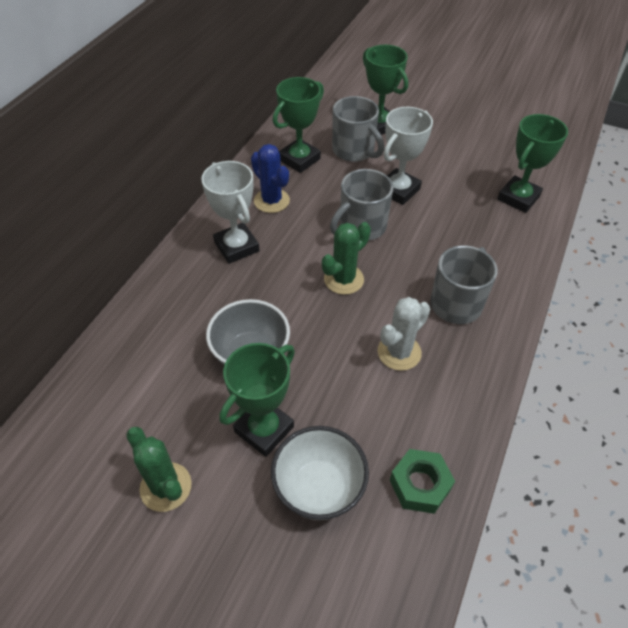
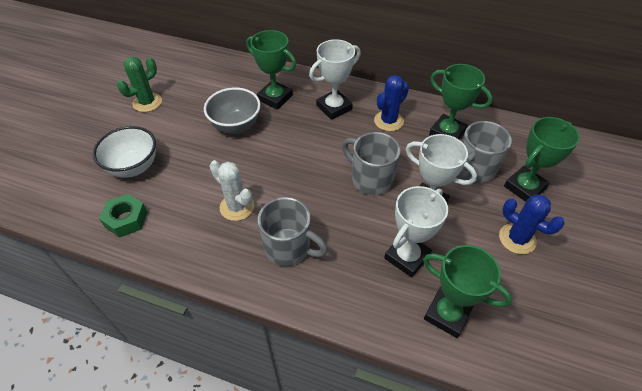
camera: 85 degrees right, 0 degrees up
(264, 429) = (178, 138): green trophy -> green trophy (275, 98)
(343, 279) = (308, 170): green cactus -> none
(437, 142) = (517, 239): none -> blue cactus
(461, 214) = (407, 257): none -> white trophy

